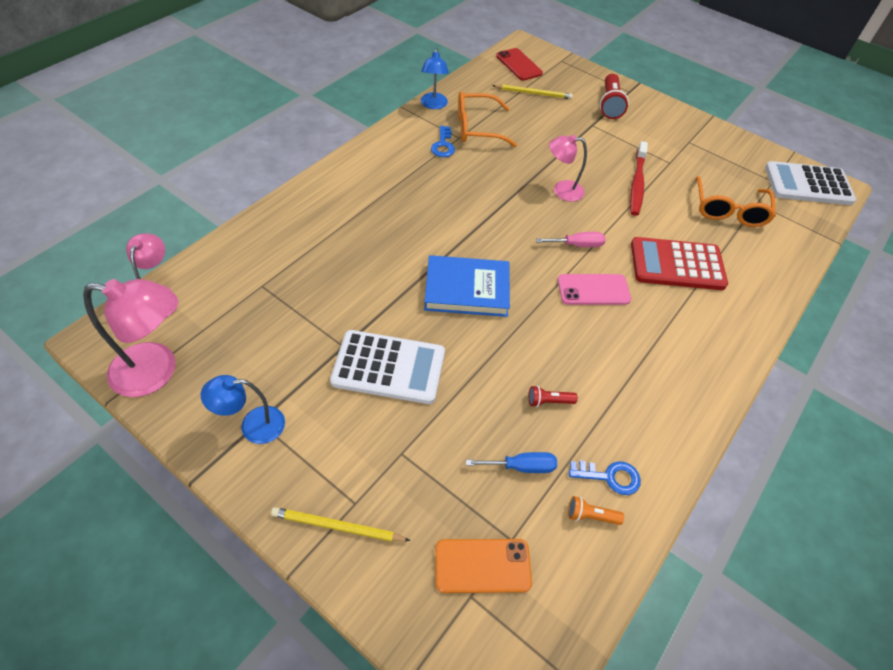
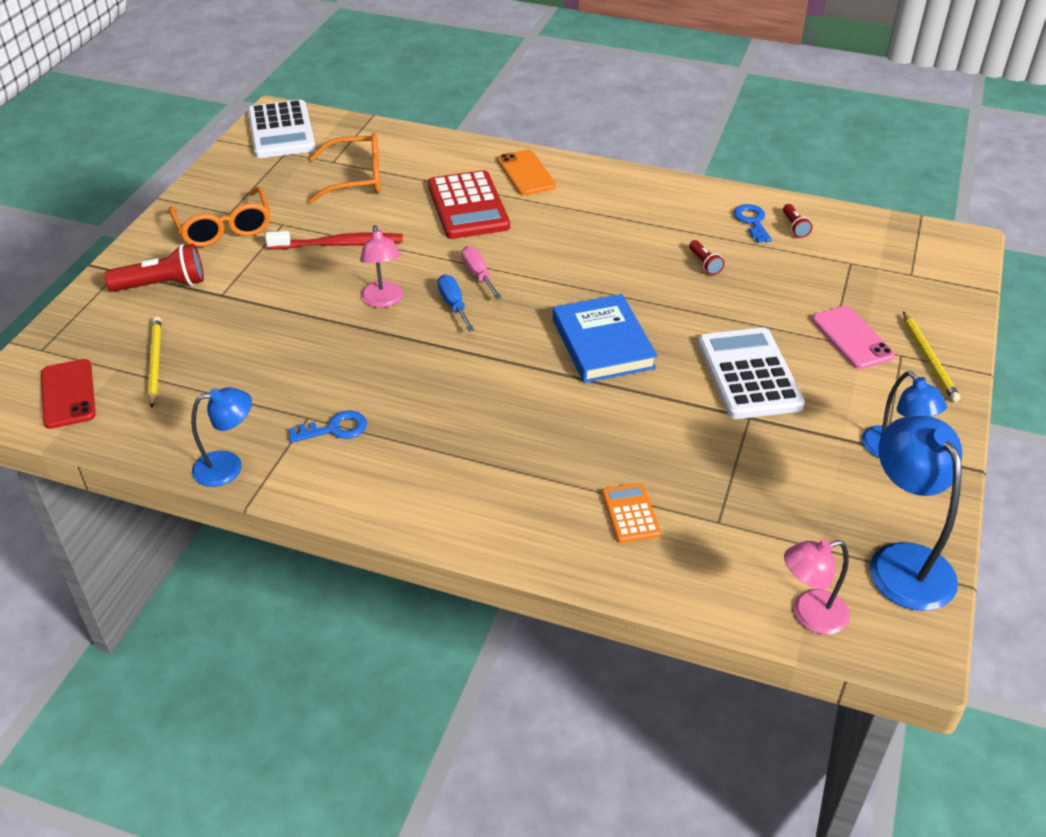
camera: 105 degrees left, 10 degrees down
(157, 371) = (902, 561): pink lamp -> blue lamp
(297, 246) = (630, 513): none -> orange calculator
(477, 128) = (275, 403): orange glasses -> orange glasses (224, 228)
(482, 566) = (884, 273): orange phone -> orange phone (526, 173)
(519, 65) = (68, 394): red phone -> red phone turned 60 degrees counterclockwise
(521, 466) = (783, 268): blue screwdriver -> blue screwdriver (454, 305)
(591, 515) = (794, 227): orange flashlight -> red flashlight
(593, 290) = (542, 255): pink phone -> pink phone (852, 338)

